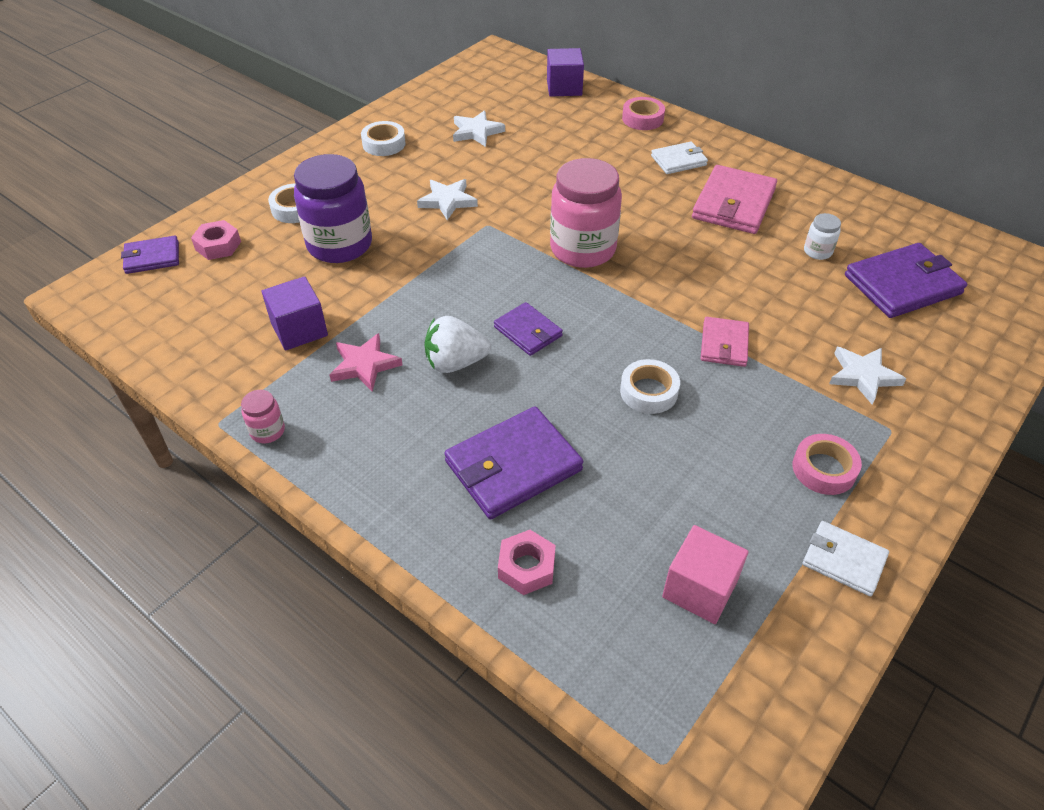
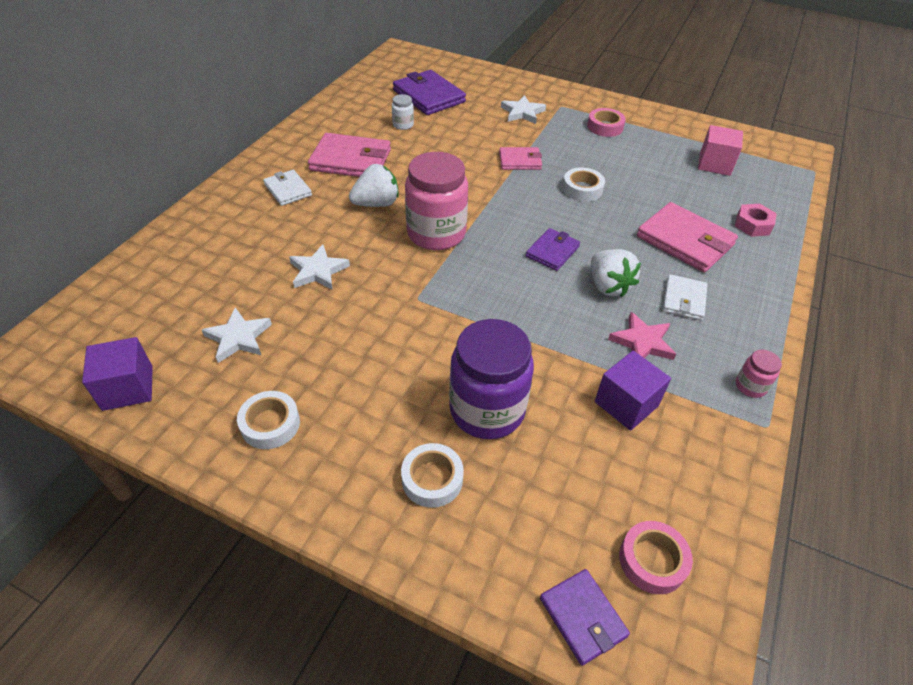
camera: 105 degrees left, 0 degrees up
(218, 246) = (531, 540): pink nut -> none
(447, 201) = (384, 336): white star -> white star (318, 271)
(513, 466) = (685, 241): purple wallet -> pink wallet
(564, 88) = (136, 278): purple cube -> purple cube (128, 388)
(642, 119) = (211, 215): pink tape -> pink tape (652, 560)
(644, 214) = (376, 204): none -> white strawberry
(843, 560) = (661, 123): white wallet -> white wallet (684, 300)

